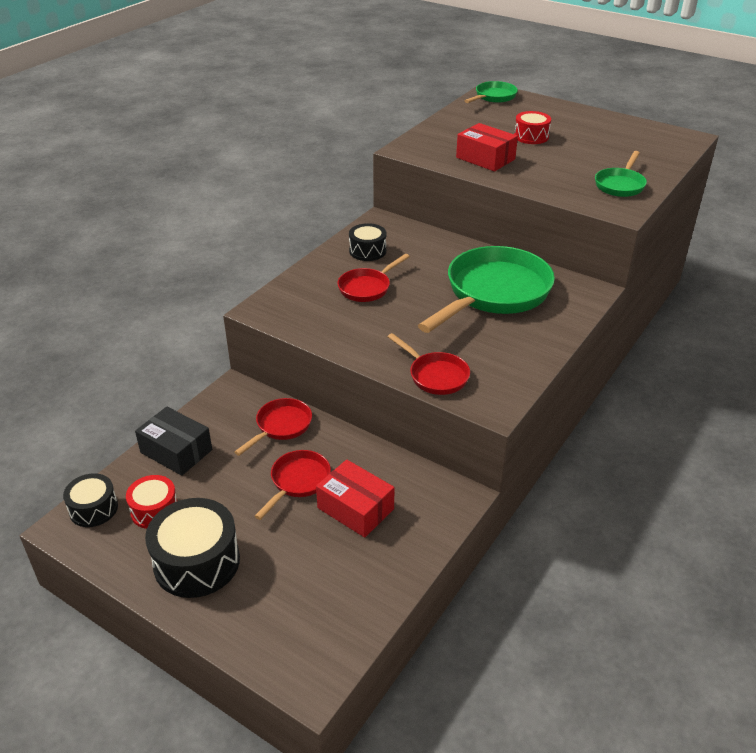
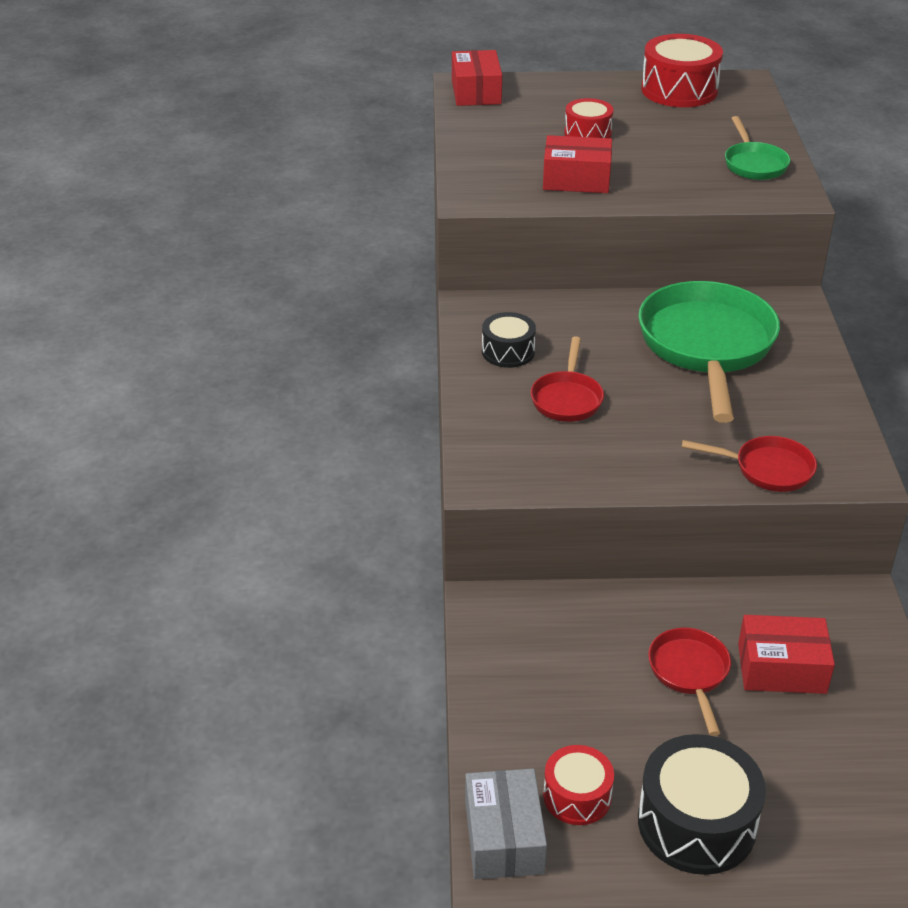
camera: 35 degrees left, 0 degrees up
(93, 509) = (504, 837): black drum -> grey box
(176, 451) = (512, 714): black box -> none
(281, 426) = (593, 620): red pan -> none
(493, 97) = (476, 92): green pan -> red box
(631, 130) = (679, 90): none -> red drum

